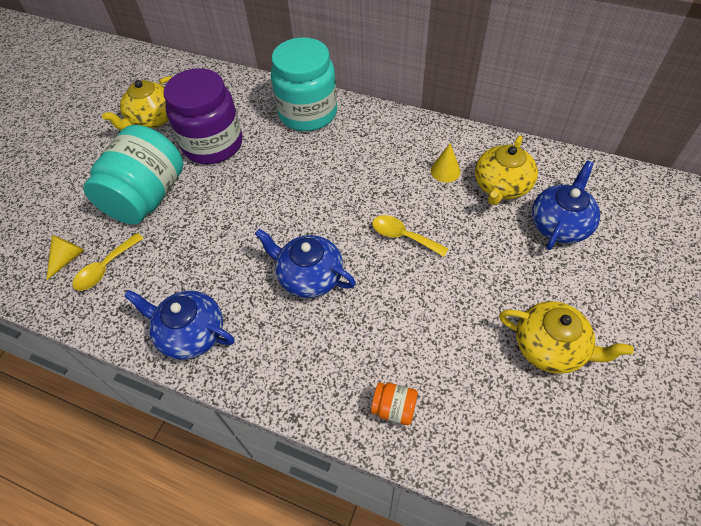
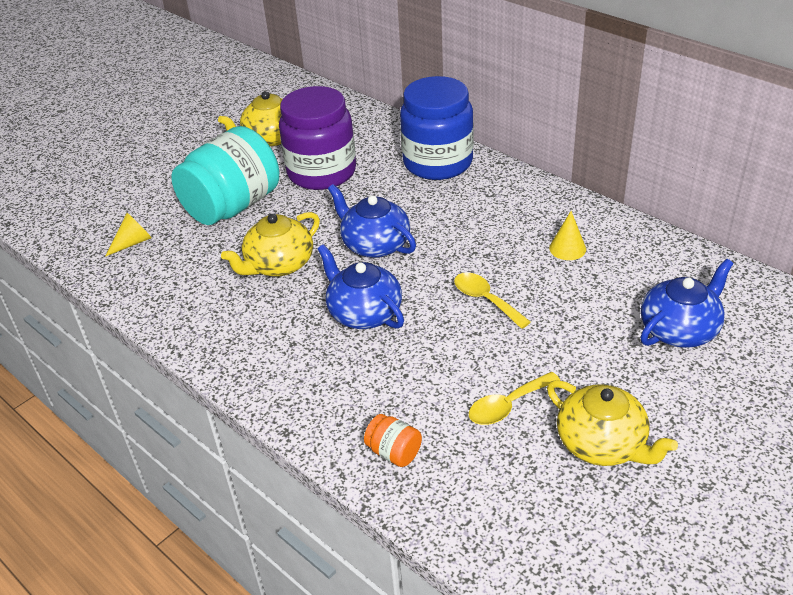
camera: 20 degrees right, 15 degrees down
(105, 268) = (164, 259): yellow spoon -> yellow spoon (507, 405)
(191, 333) = (219, 333): blue teapot -> blue teapot (375, 244)
(308, 113) = (438, 163): turquoise jar -> blue jar
(501, 186) = (627, 277): yellow teapot -> yellow teapot (279, 265)

